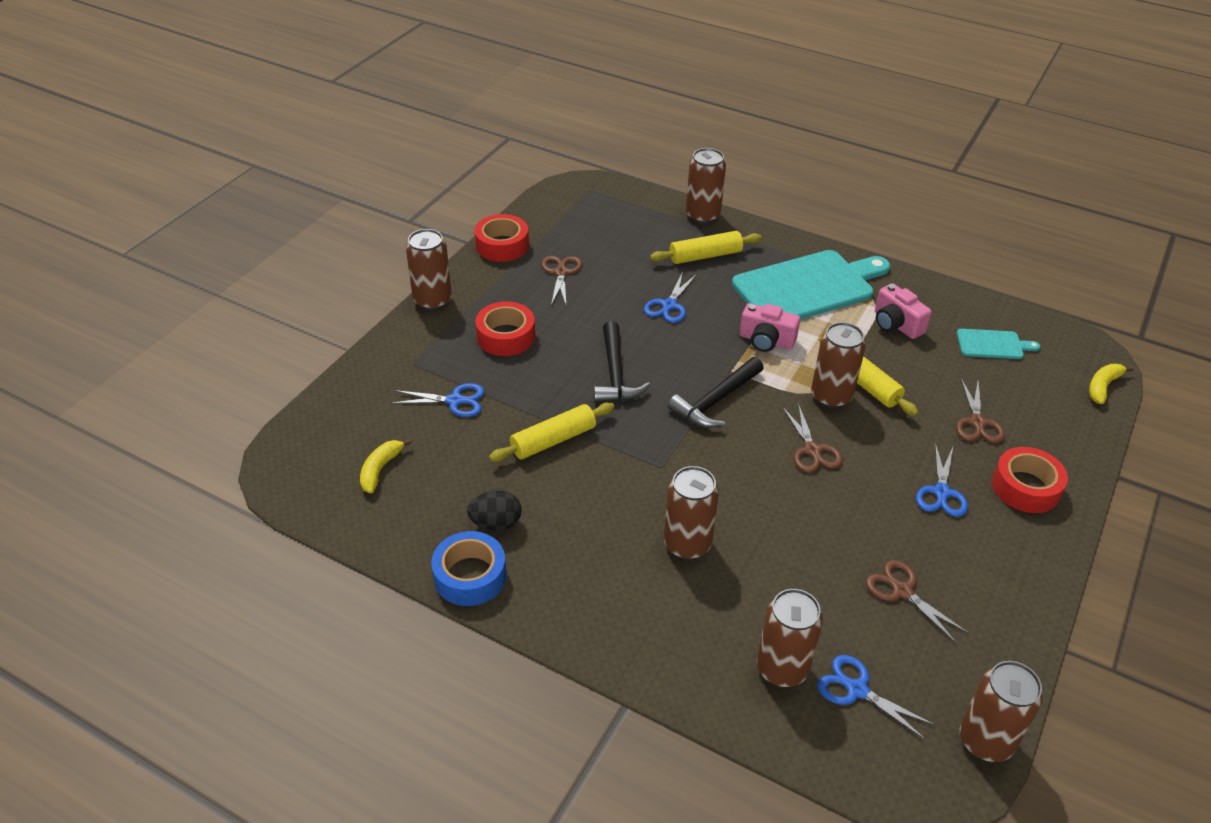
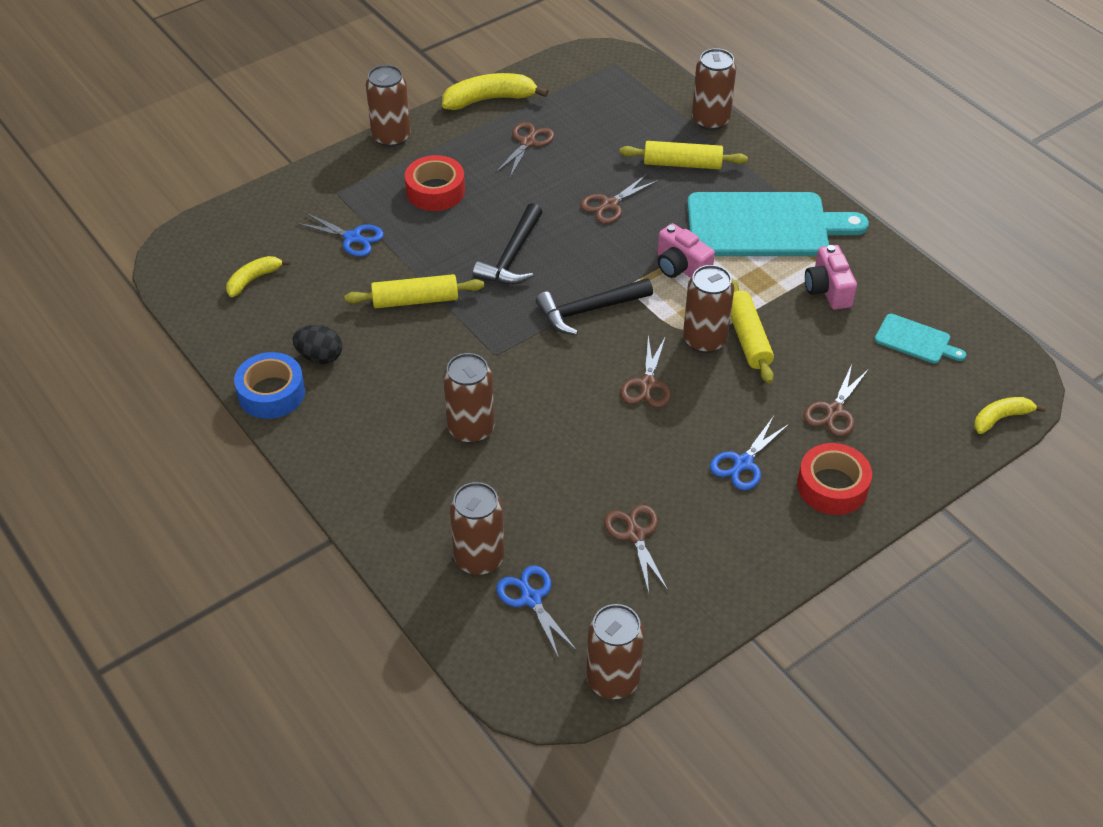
camera: 25 degrees right, 5 degrees up
(502, 245) = (489, 99): red tape -> yellow banana
(669, 305) = (610, 204): blue scissors -> brown scissors

